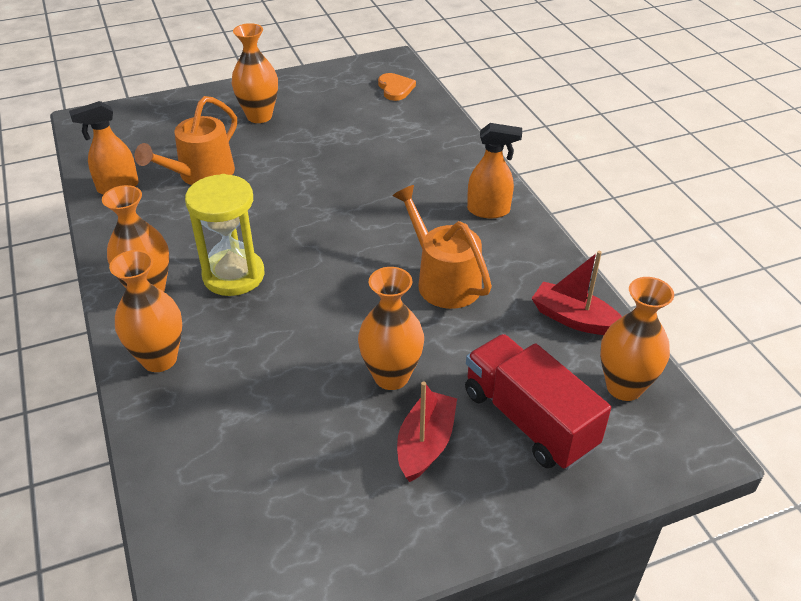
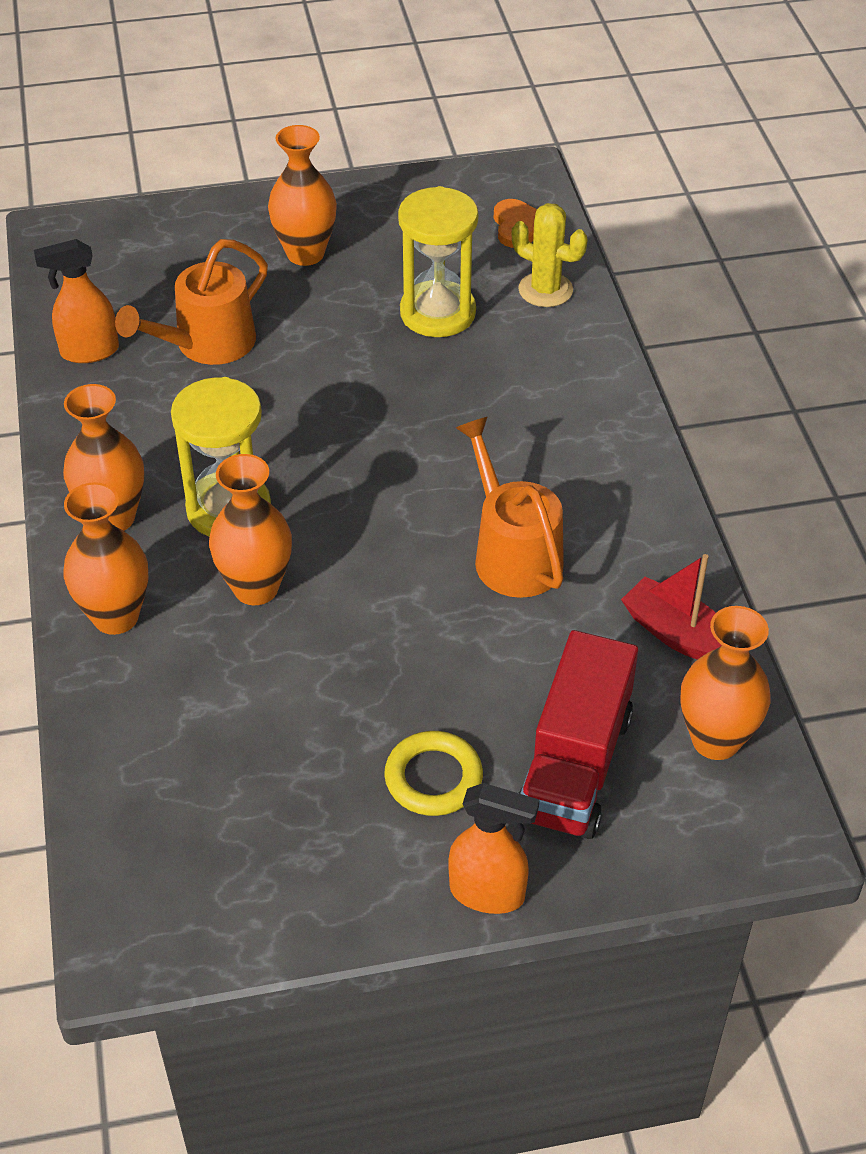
camera: 10 degrees right, 5 degrees up
(355, 141) = (437, 313): none -> yellow hourglass
(391, 376) = (410, 682): orange vase -> orange vase (256, 588)
(422, 121) = (545, 290): none -> yellow cactus
(425, 444) = (433, 778): red boat -> yellow ring
(489, 210) = (605, 453): orange spray bottle -> orange spray bottle (488, 893)
(528, 419) = (575, 766): red truck -> red truck turned 135 degrees counterclockwise

